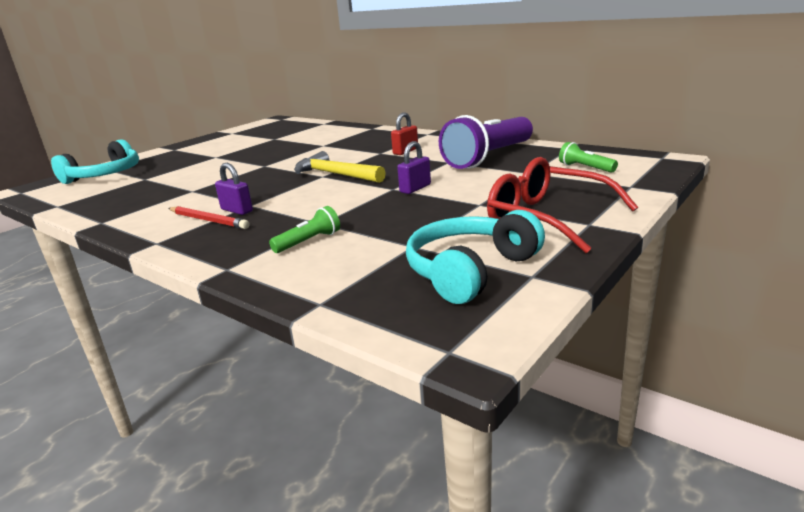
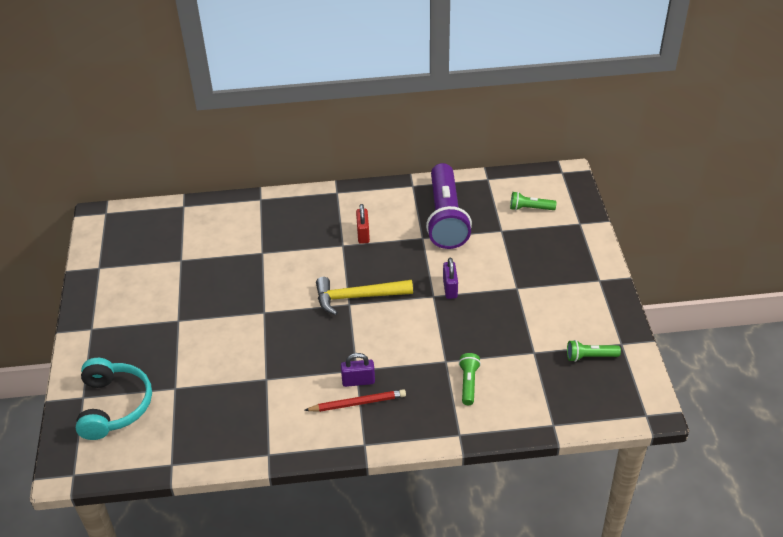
camera: 45 degrees left, 20 degrees up
(470, 270) = (590, 356): turquoise headphones -> green flashlight
(548, 218) = (573, 285): red glasses -> none

